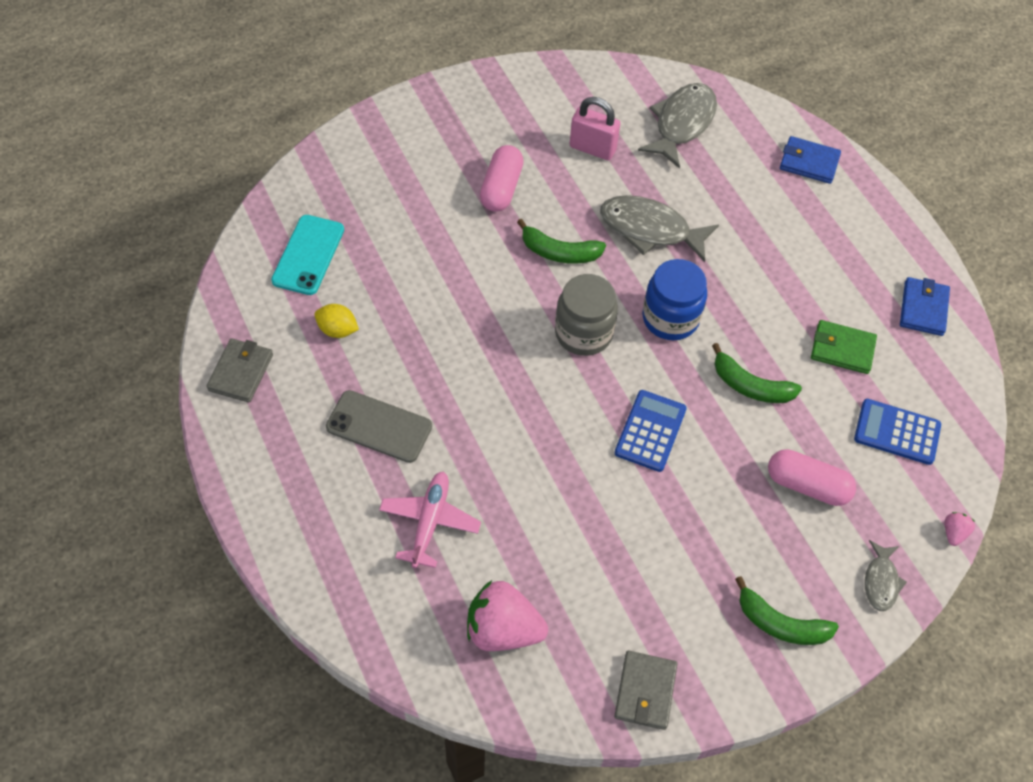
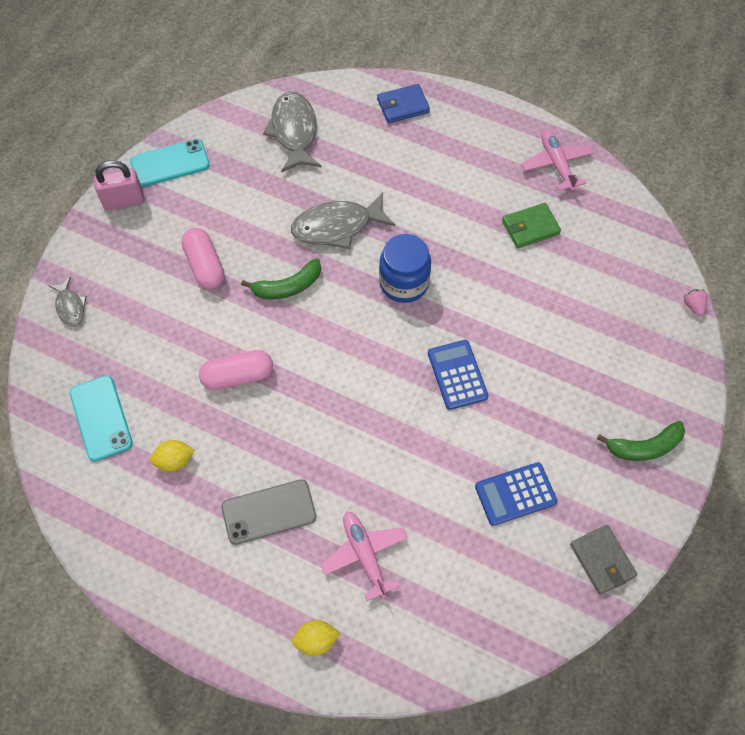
camera: 35 degrees left, 5 degrees up
(241, 372) = (128, 548): grey wallet -> none
(327, 560) = (316, 640): none -> yellow lemon
(503, 629) = (478, 592): pink strawberry -> none
(545, 84) = (170, 163): none -> turquoise phone
(583, 333) = (354, 335): grey jar -> none
(592, 148) = (246, 191): pink padlock -> pink padlock (124, 201)
(750, 386) = (494, 295): green banana -> none
(807, 485) = (584, 339): pink capsule -> pink capsule (238, 376)
(881, 581) = (678, 371): grey fish -> grey fish (70, 307)
(897, 432) = (608, 262): blue calculator -> blue calculator (515, 494)
(923, 309) = (556, 164): blue wallet -> pink plane

